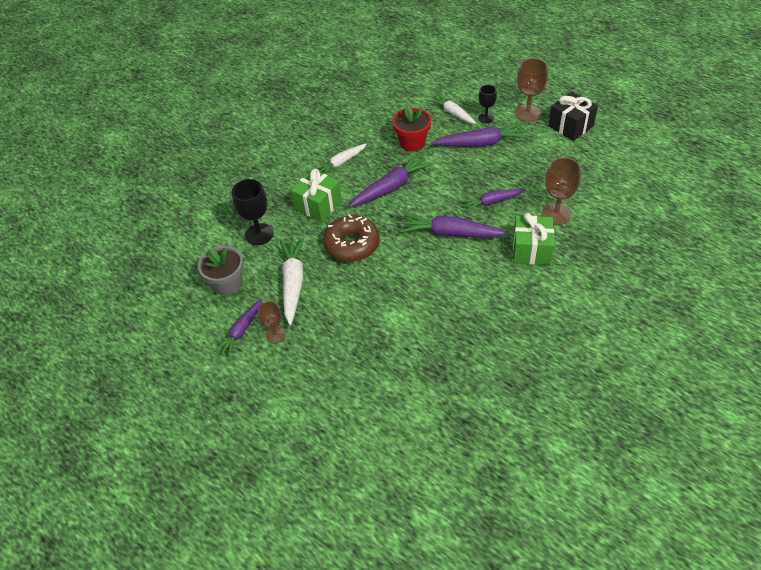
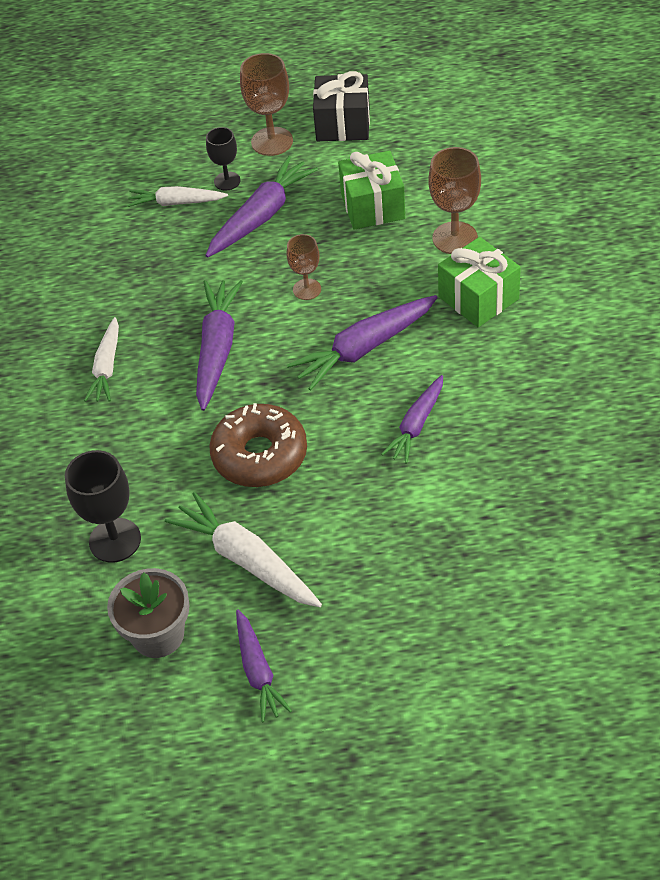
camera: 45 degrees left, 0 degrees up
(275, 335) = (309, 637): brown goblet -> brown goblet (307, 289)
(318, 205) = (148, 442): green gift -> green gift (373, 206)
(412, 143) = (171, 275): red flower pot -> none
(492, 202) = (365, 276): purple carrot -> purple carrot (416, 425)

